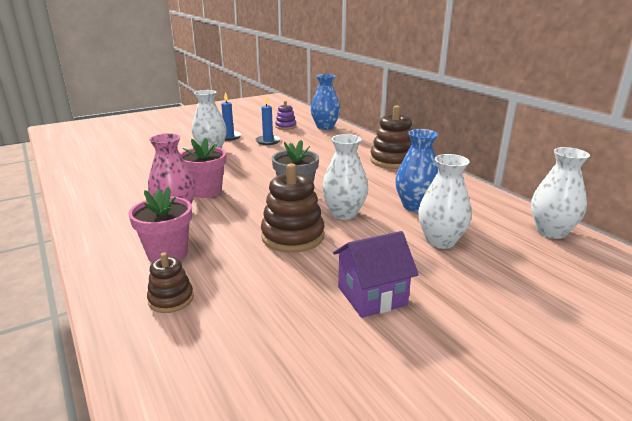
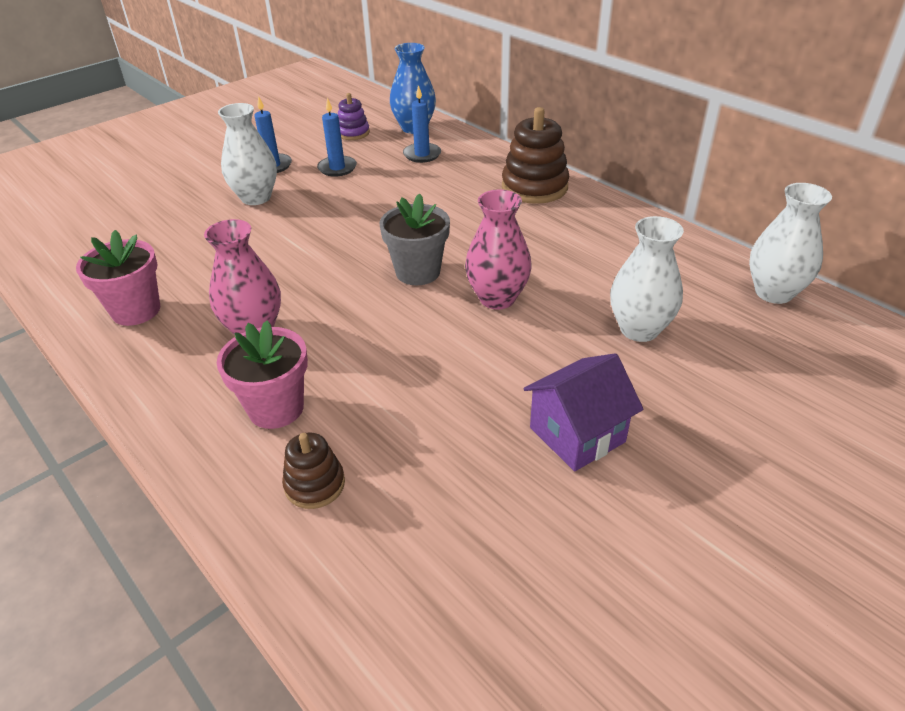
camera: 10 degrees left, 15 degrees up
(206, 191) = (283, 283): pink flower pot -> pink flower pot (136, 310)
(293, 236) = (440, 350): brown stacking toy -> none
(324, 139) = (422, 154): none -> blue candle
(344, 213) = (497, 298): white vase -> pink vase
(415, 206) = (590, 271): blue vase -> none

